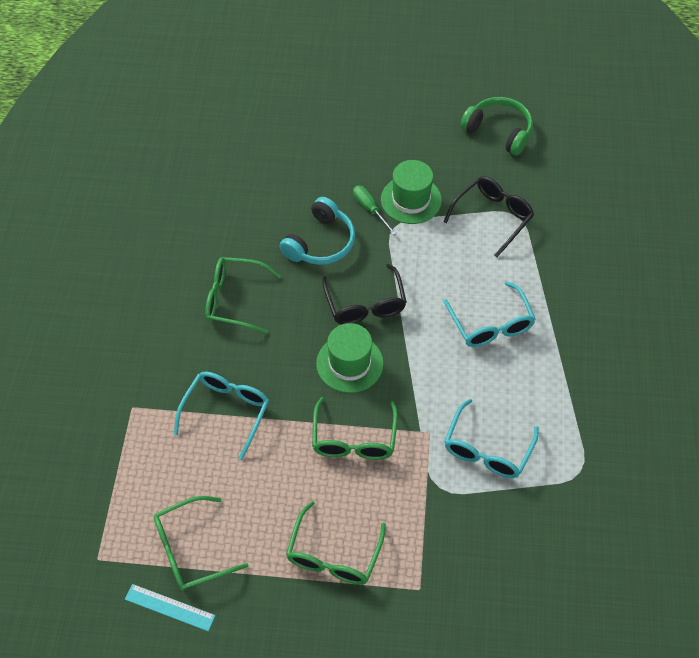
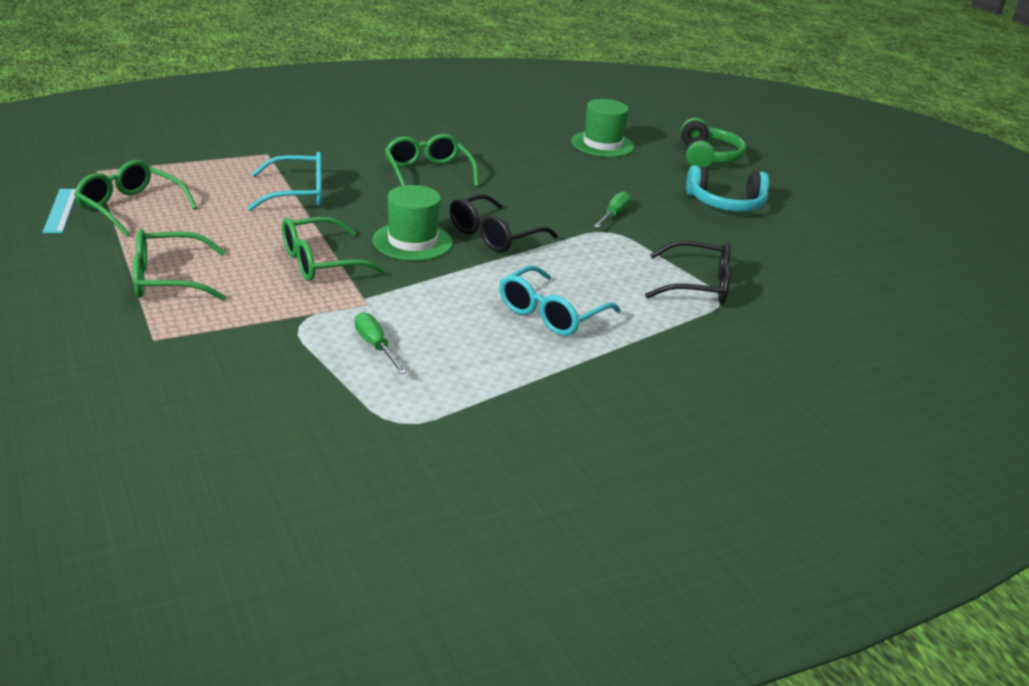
camera: 55 degrees right, 25 degrees down
(320, 242) = (541, 199): turquoise headphones -> turquoise headphones (726, 203)
(411, 200) = (655, 234): green hat -> green hat (602, 144)
(487, 450) = (375, 346): turquoise glasses -> green screwdriver
(498, 131) = (818, 266): green headphones -> green headphones (707, 157)

